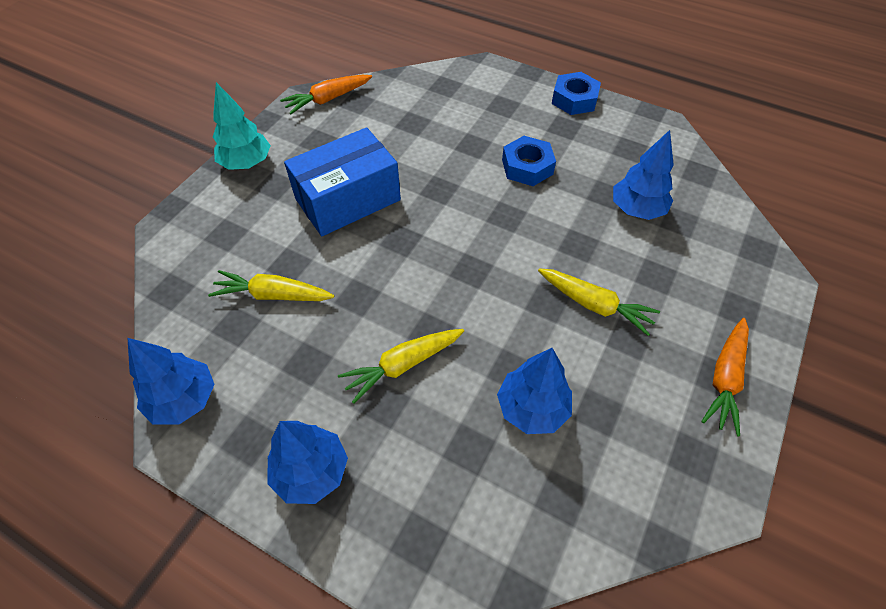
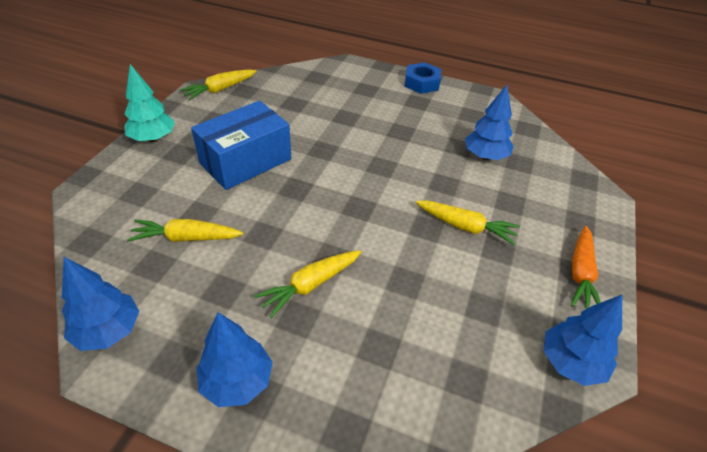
camera: 10 degrees left, 10 degrees down
(328, 99) = (220, 89): orange carrot -> yellow carrot
(527, 167) = (393, 130): blue nut -> none
(532, 408) = (428, 310): blue tree -> blue tree (571, 363)

